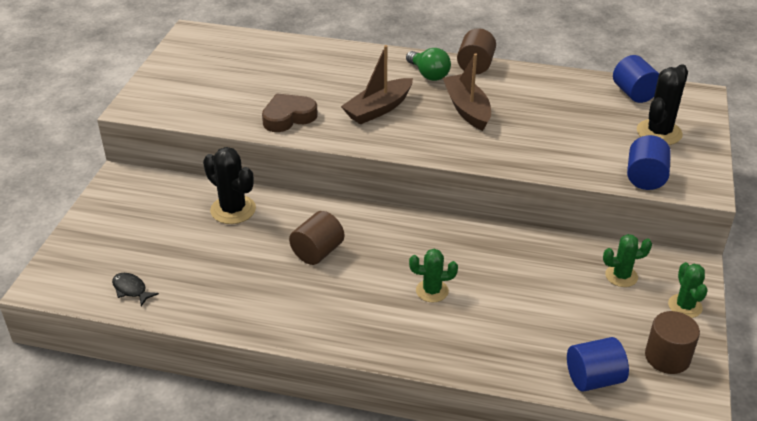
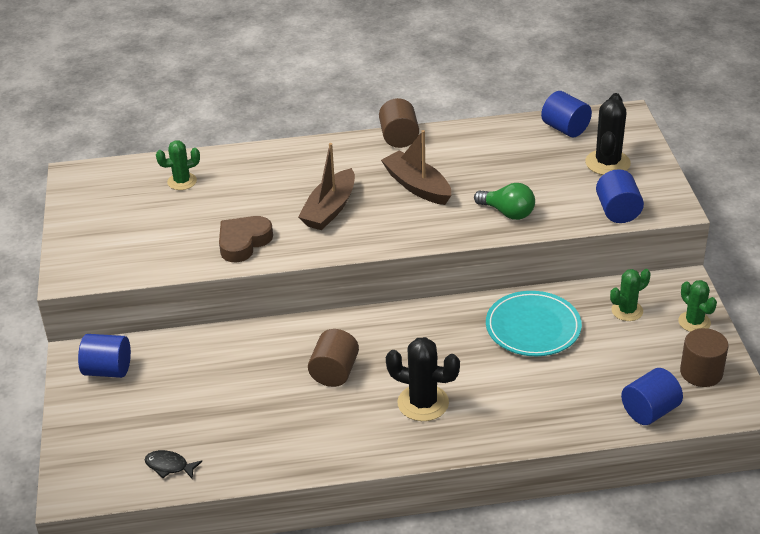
camera: 20 degrees left, 0 degrees up
(135, 195) = (108, 370): none -> blue cylinder
(233, 210) = (222, 355): black cactus -> black cactus (423, 403)
(428, 74) = (358, 159): green light bulb -> green light bulb (507, 213)
(432, 291) = (465, 376): green cactus -> green cactus (182, 181)
(520, 265) = (533, 327): none -> turquoise plate

